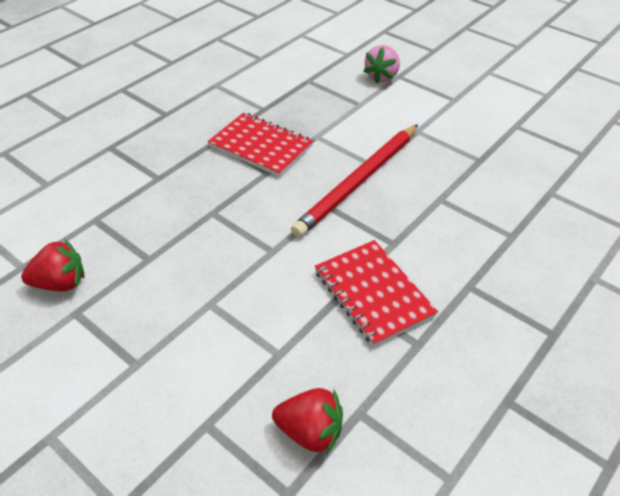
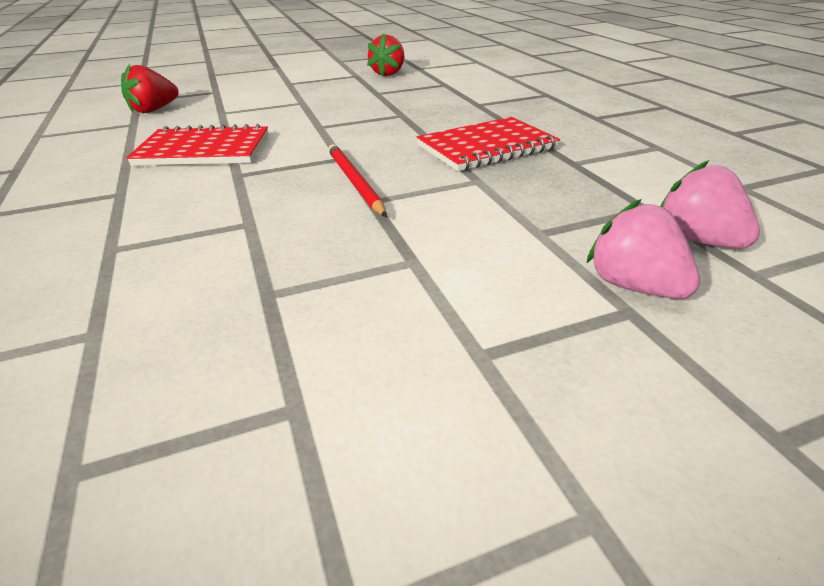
camera: 120 degrees right, 10 degrees down
(331, 66) = (697, 240): none -> pink strawberry
(358, 182) = (354, 182): red pencil -> red pencil, size x0.58

